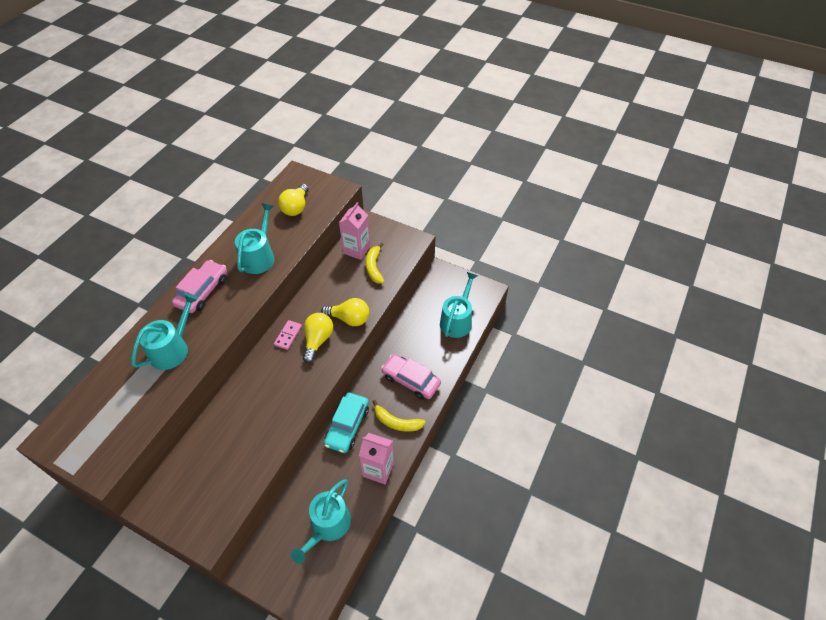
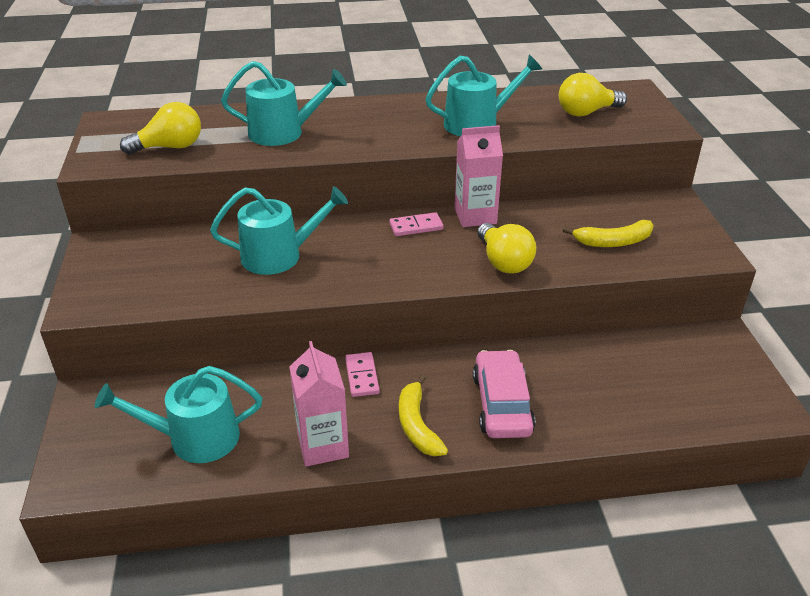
camera: 55 degrees right, 15 degrees down
(202, 291) = (380, 114): pink car -> none
(318, 340) = (437, 253): yellow light bulb -> yellow light bulb (170, 147)
(347, 426) = (362, 376): turquoise car -> pink domino
(356, 250) = (618, 214): pink carton -> pink carton (475, 216)
(374, 267) = (613, 242): yellow banana -> yellow banana turned 150 degrees counterclockwise
(457, 320) = (667, 402): turquoise watering can -> turquoise watering can (279, 256)

